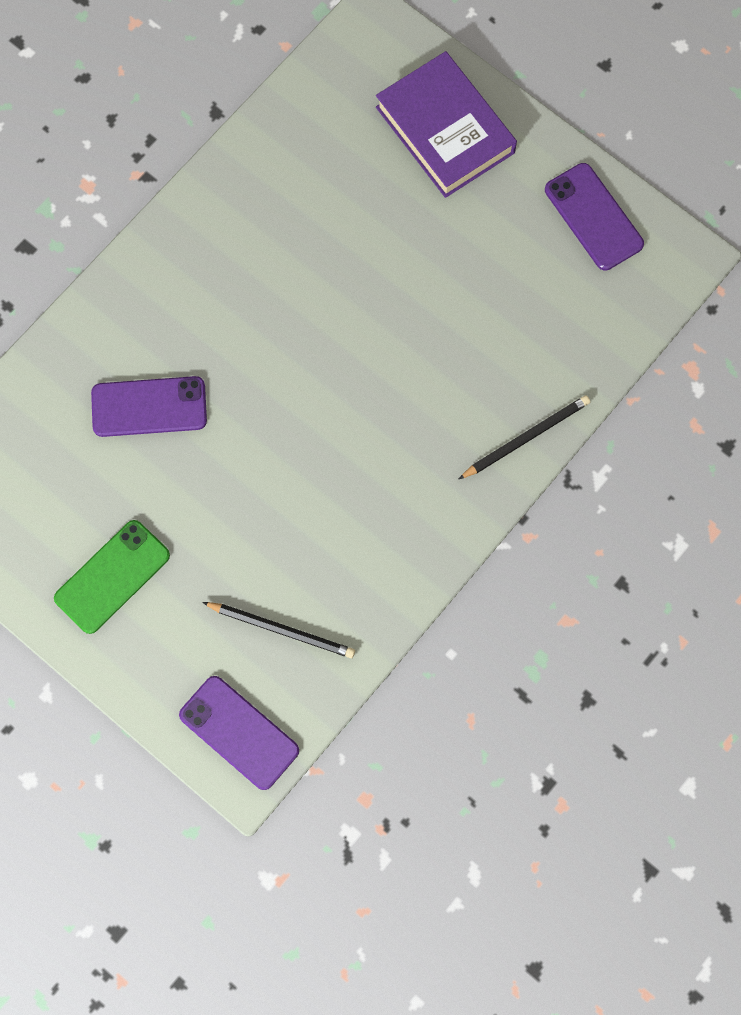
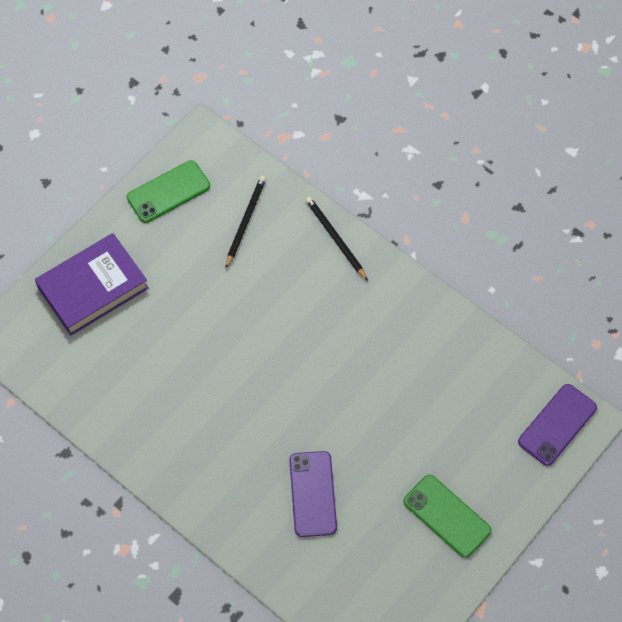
camera: 90 degrees left, 10 degrees down
(282, 630) = (481, 397): black pencil -> black pencil (245, 221)
(593, 217) = (168, 192): purple phone -> green phone

